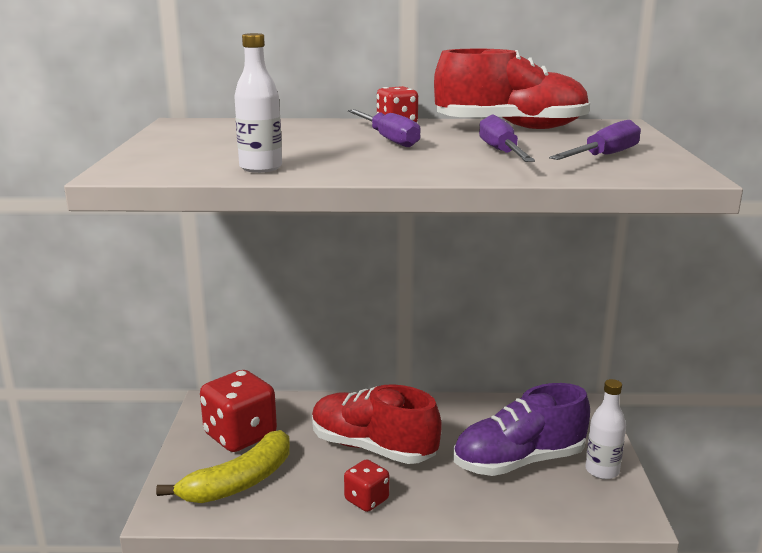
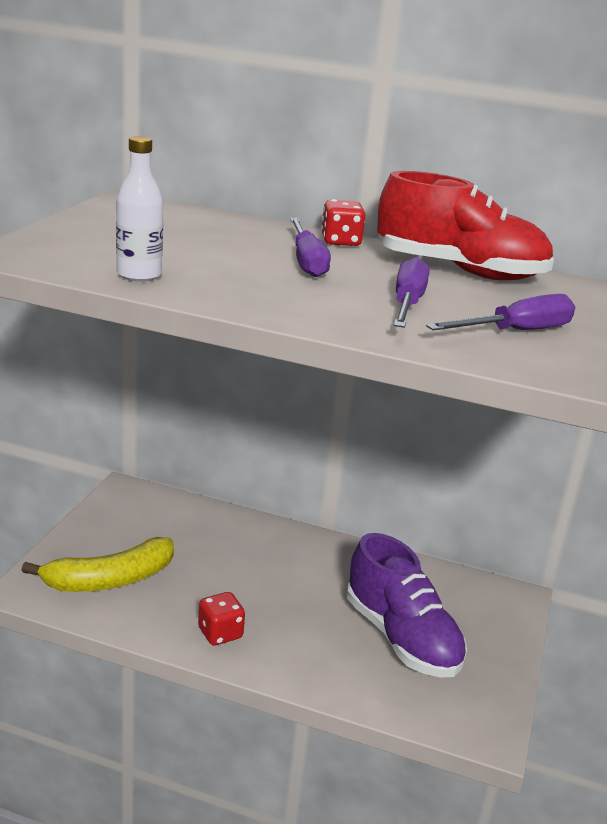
camera: 15 degrees right, 5 degrees up
(240, 435) = (136, 532): red dice -> none
(372, 448) = (258, 580): red shoe -> none
(518, 461) = (401, 638): purple shoe -> purple shoe turned 120 degrees counterclockwise
(602, 471) = (487, 674): white bottle -> none

